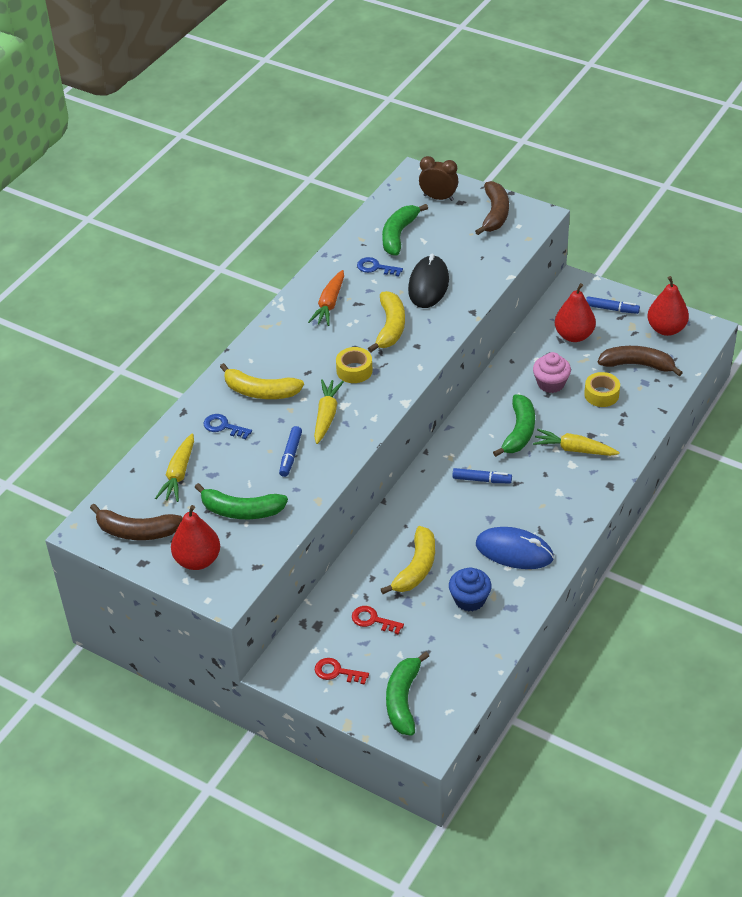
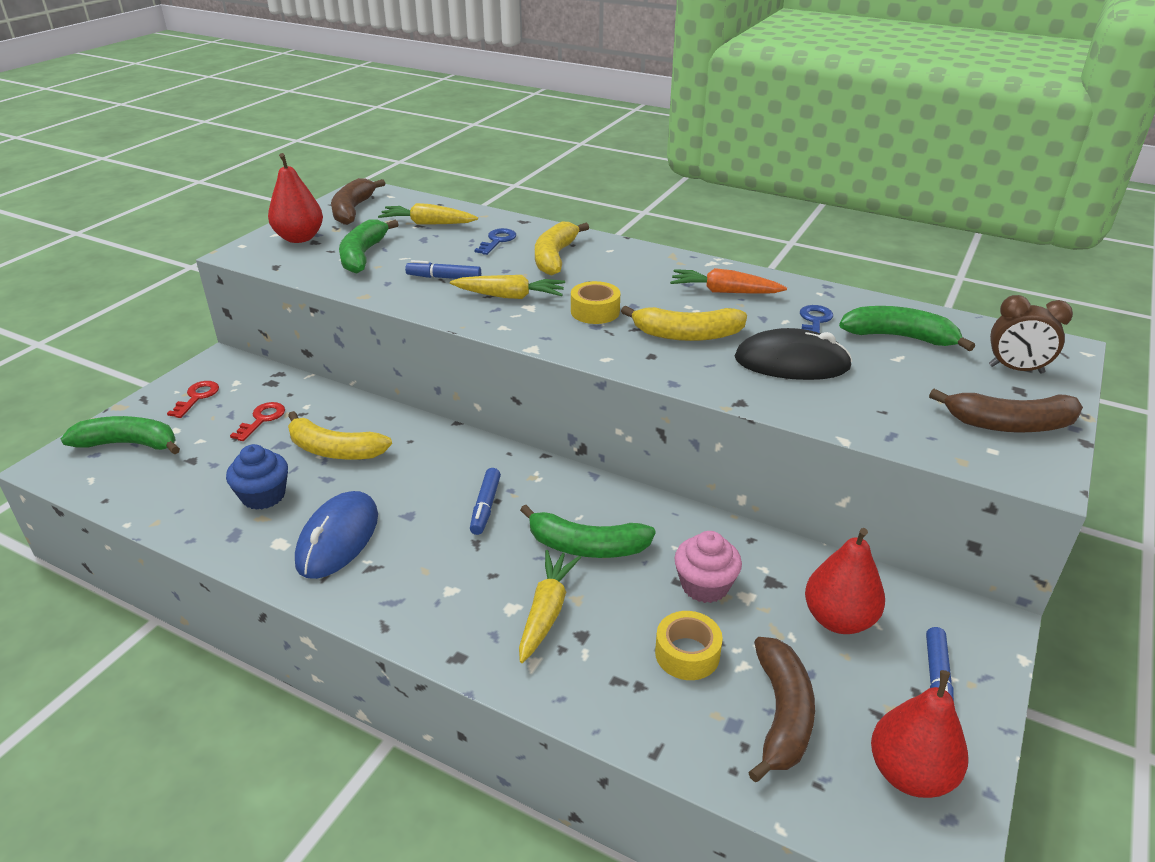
camera: 85 degrees right, 10 degrees down
(438, 198) = (1016, 369): brown clock -> brown clock turned 90 degrees clockwise

